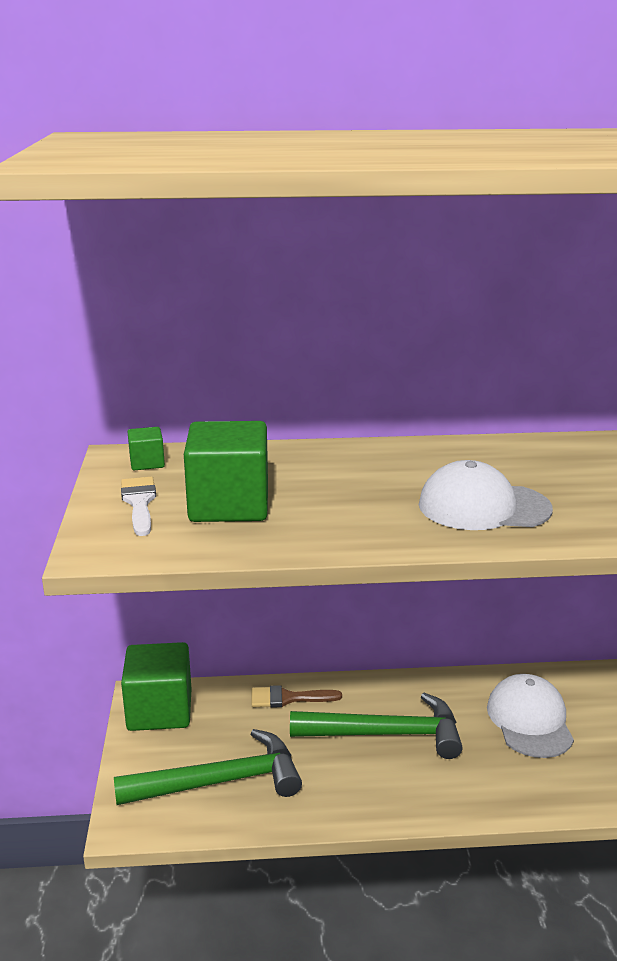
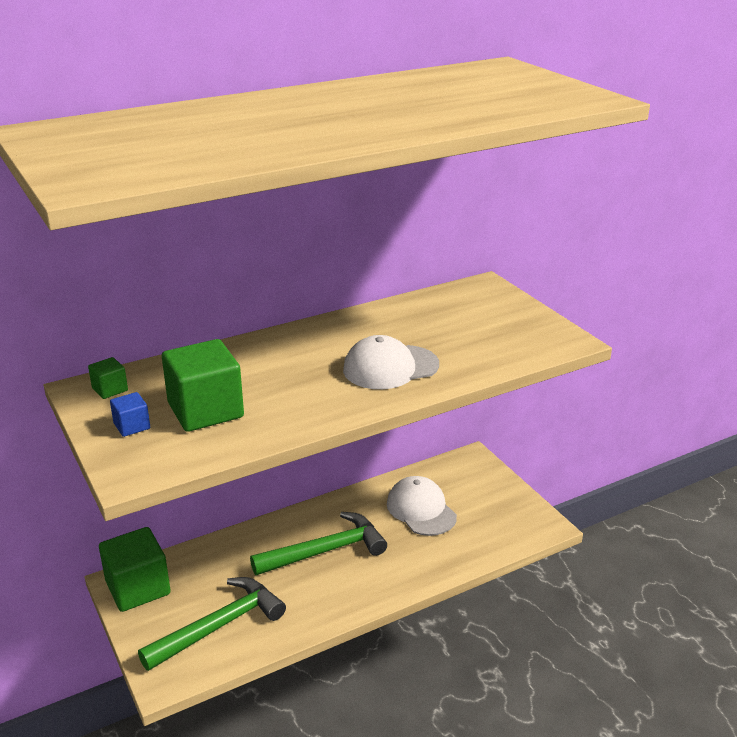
camera: 25 degrees left, 5 degrees up
(139, 503) = (132, 426): white brush -> blue cube
(288, 698) = (238, 547): brown brush -> none

